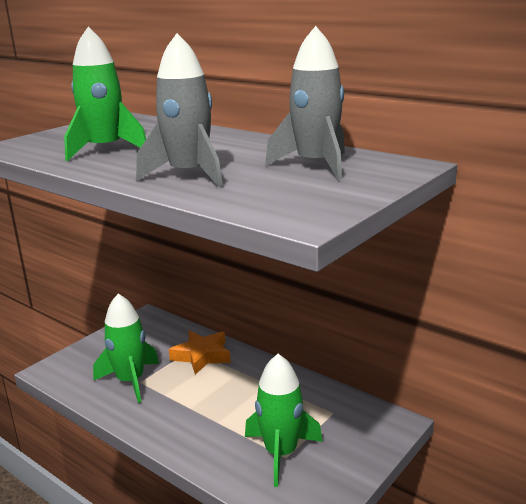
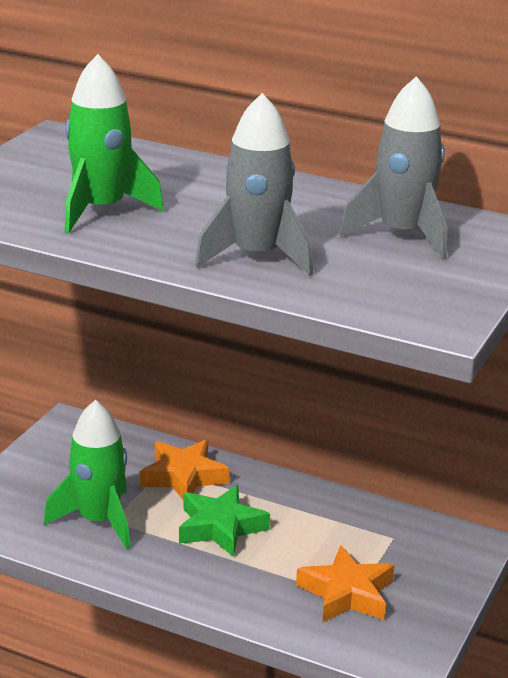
camera: 15 degrees left, 5 degrees up
(210, 393) = (220, 527): none -> green star
(281, 453) = (346, 593): green rocket -> orange star

